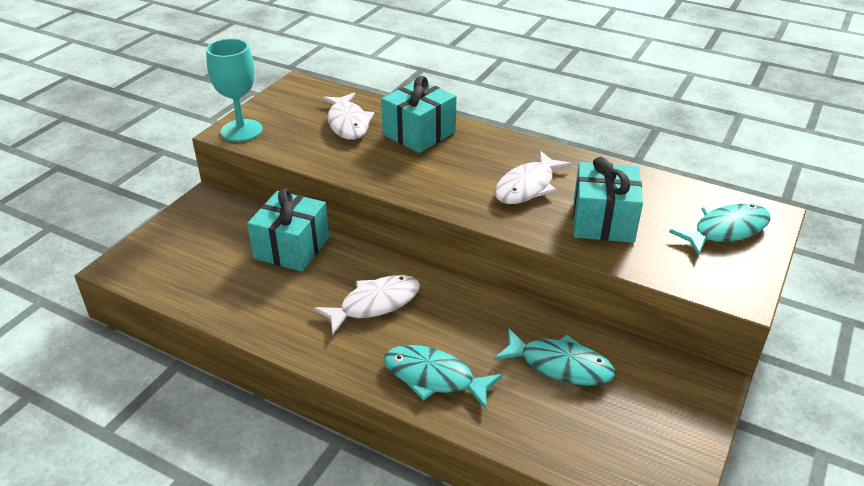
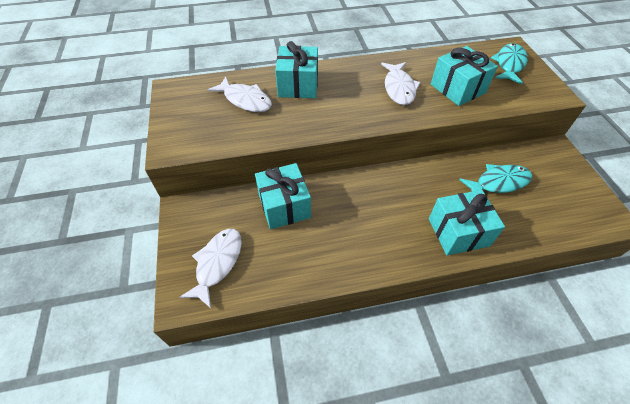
camera: 40 degrees left, 15 degrees up
(241, 130) = (177, 143): turquoise goblet -> none
(375, 304) = (376, 210): white fish -> white fish (217, 263)
(434, 377) = (458, 232): turquoise fish -> turquoise gift

